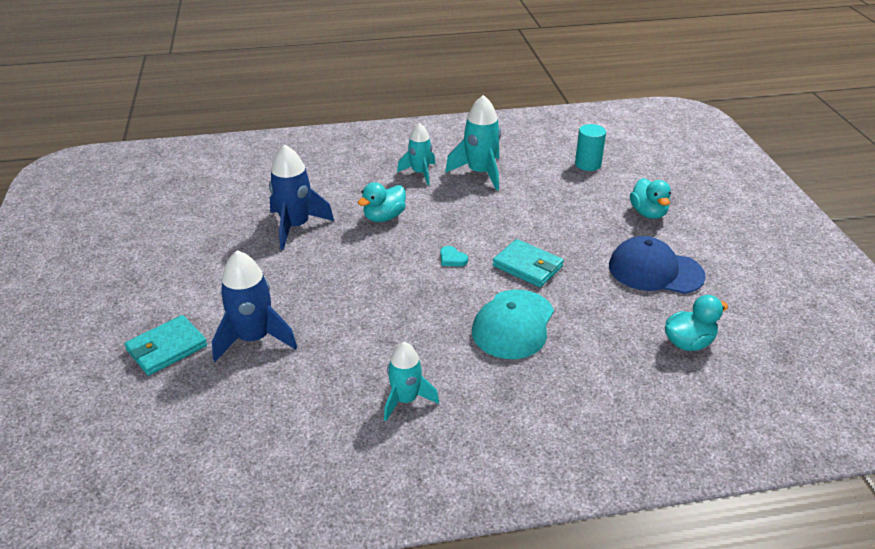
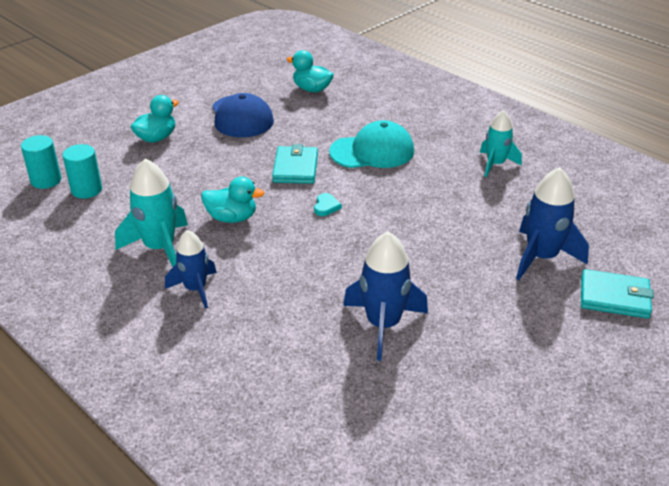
camera: 125 degrees left, 0 degrees up
(384, 217) = (304, 273): turquoise duck -> turquoise duck (232, 218)
(420, 173) = (195, 289): turquoise rocket -> blue rocket
(617, 152) = (46, 180): none -> turquoise cylinder

